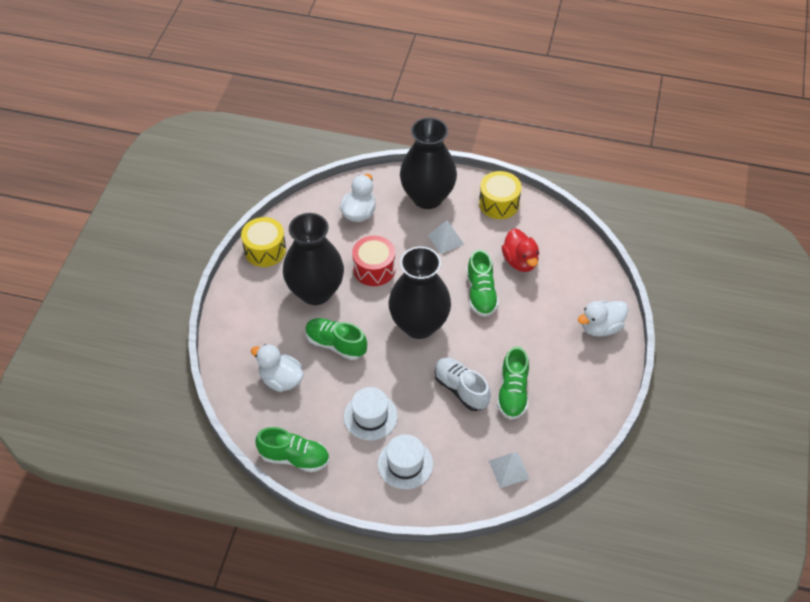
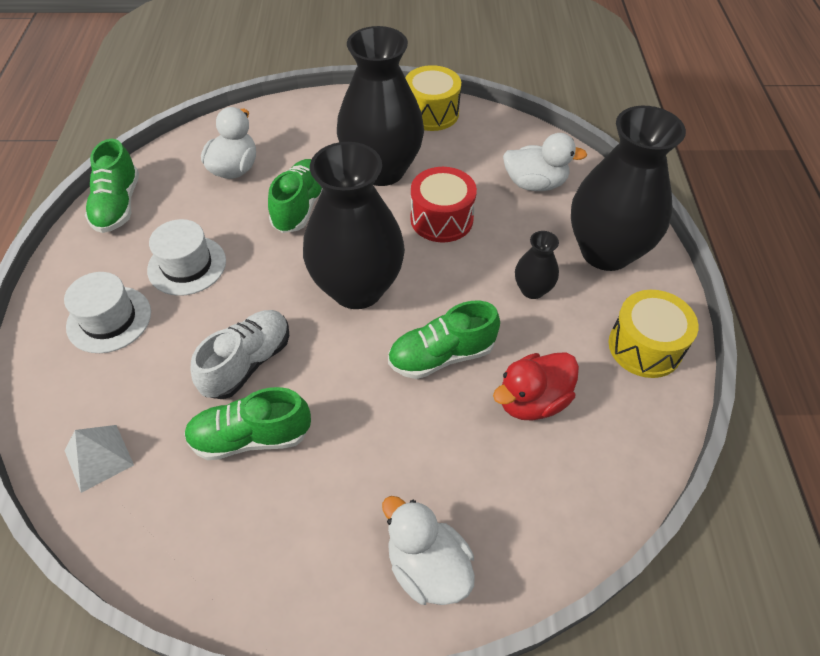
camera: 75 degrees right, 0 degrees up
(446, 239) = (532, 289): white pyramid -> black vase

